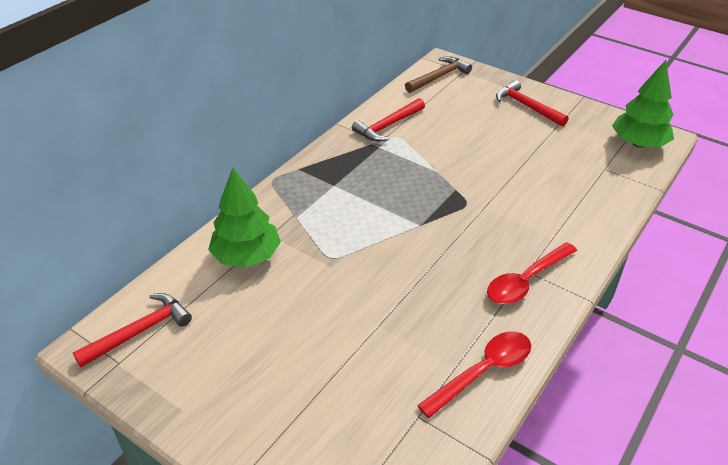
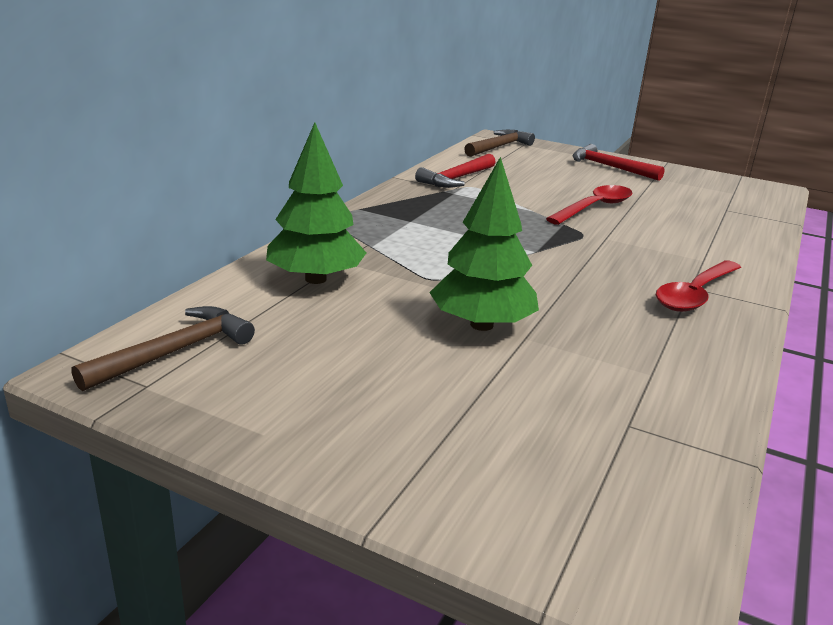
camera: 10 degrees left, 15 degrees down
(140, 331) = (175, 352): red hammer -> brown hammer
(483, 371) = (692, 376): red spoon -> red spoon (594, 208)
(638, 143) = (750, 192): green tree -> green tree (481, 325)

